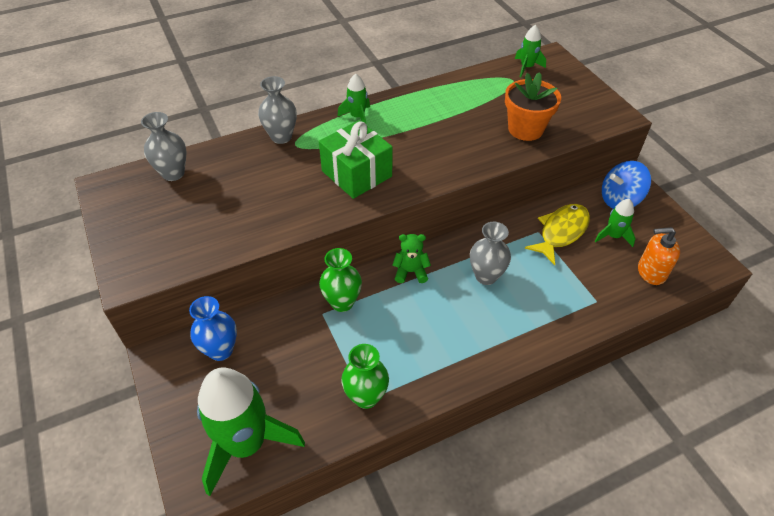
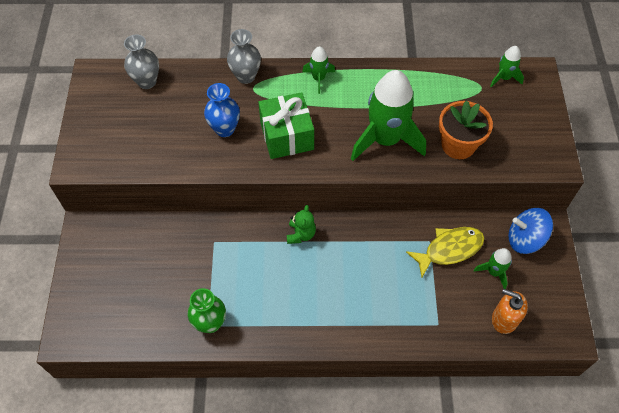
camera: 25 degrees right, 10 degrees up
(221, 350) = (127, 241): blue vase -> blue vase (225, 129)
(246, 444) = (111, 320): green rocket -> green rocket (385, 140)
(342, 302) = (233, 239): green vase -> none
(410, 272) = (301, 234): green teddy bear -> green teddy bear turned 75 degrees clockwise
(486, 276) = (359, 263): grey vase -> none

